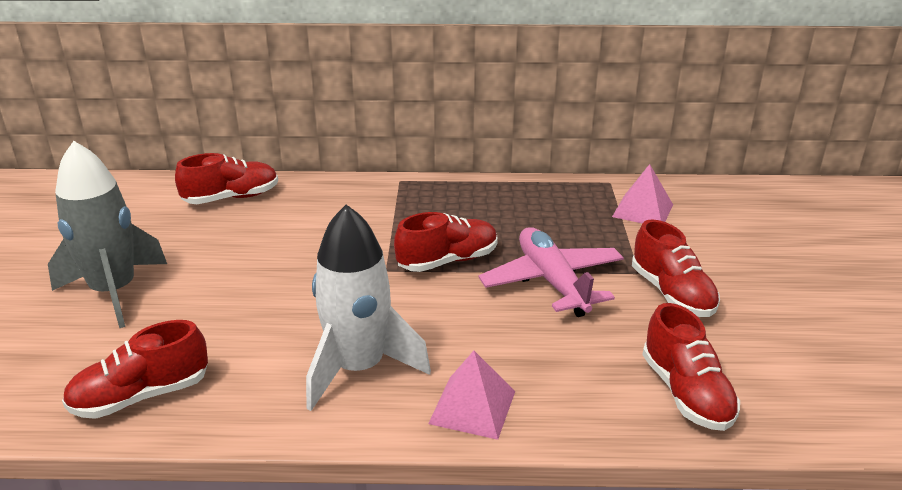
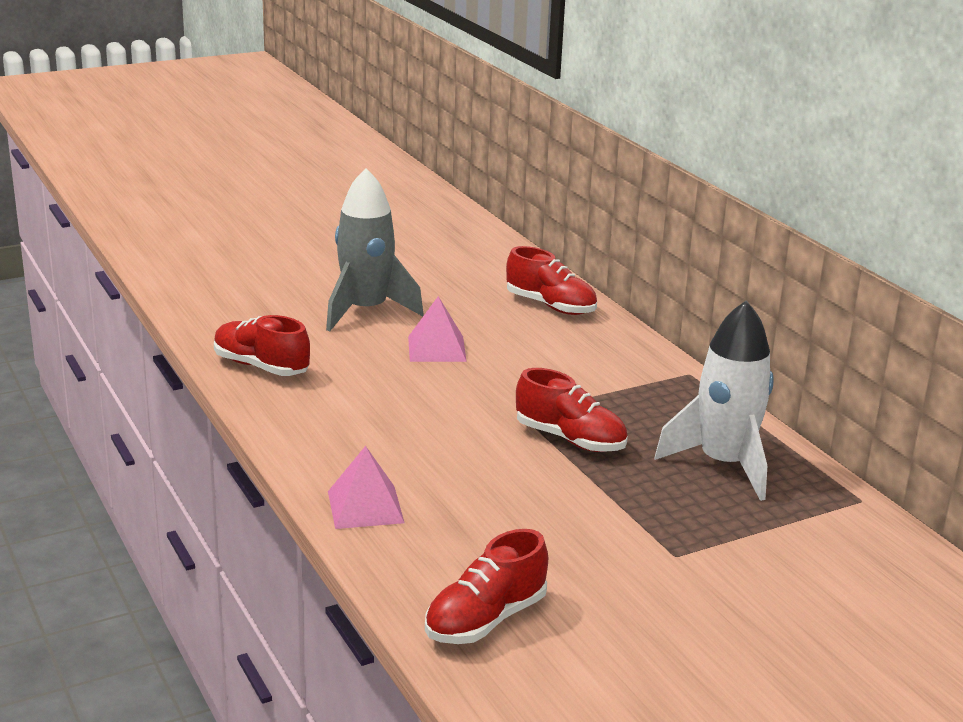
camera: 60 degrees right, 5 degrees down
(358, 368) = (368, 441): white rocket -> white rocket (724, 464)
(552, 282) = (597, 505): pink plane -> none
(642, 210) = (820, 535): pink pyramid -> pink pyramid (437, 348)
(672, 294) = (656, 585): red shoe -> none

